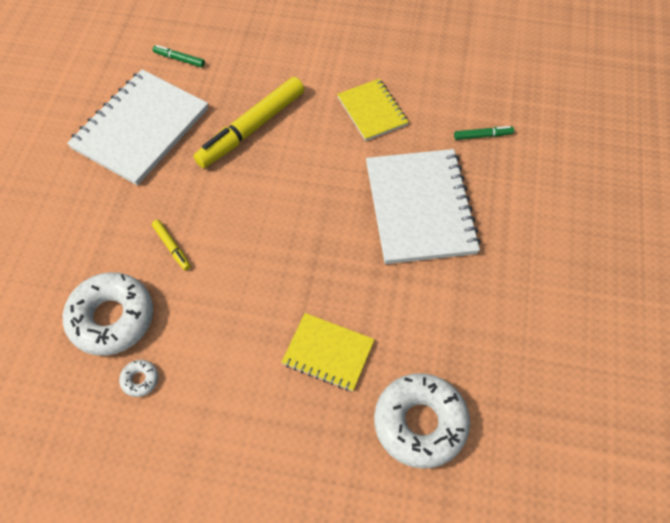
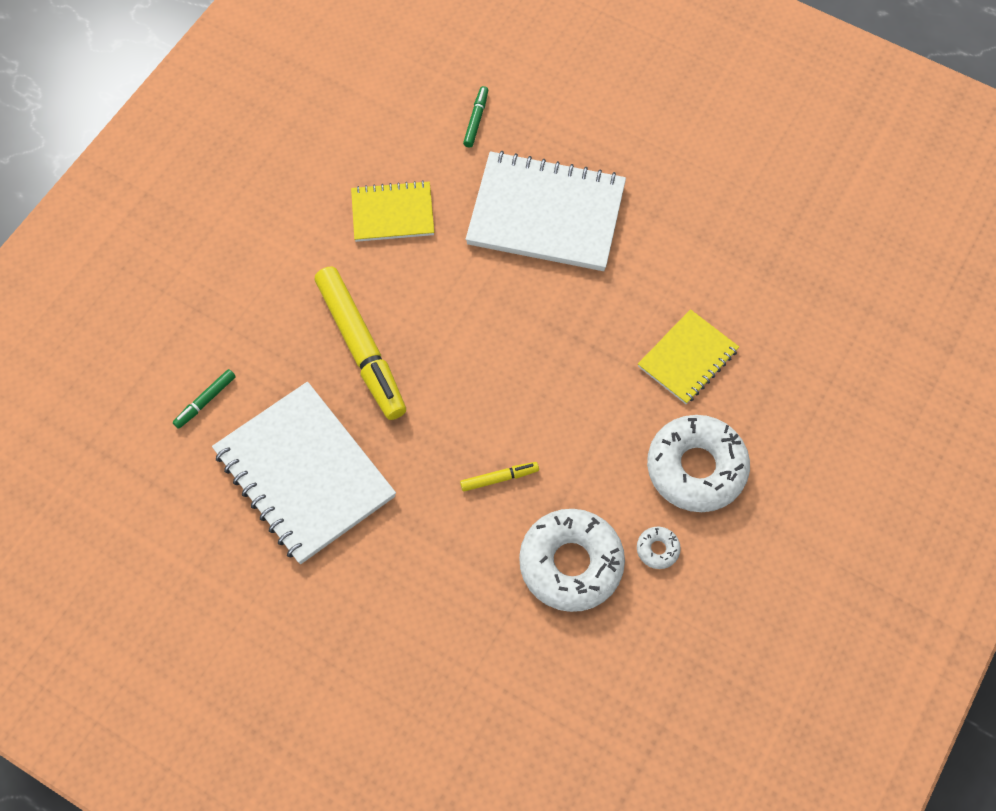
camera: 70 degrees left, 5 degrees up
(420, 423) = (788, 302): white donut -> white donut (696, 468)

